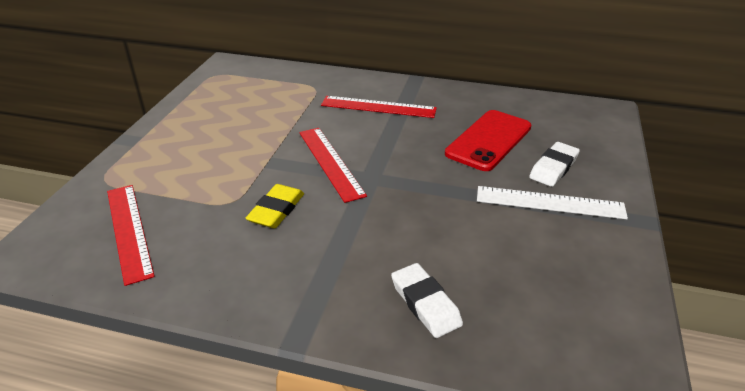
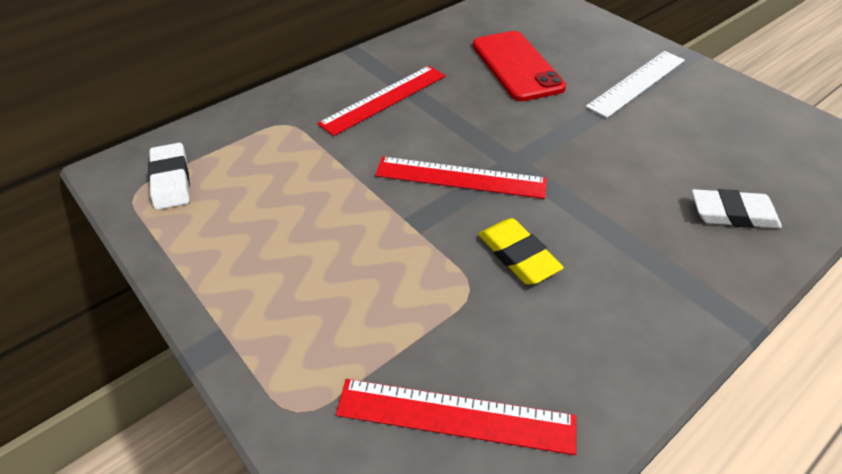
camera: 55 degrees left, 10 degrees up
(553, 168) = (589, 56): white eraser -> white eraser (171, 180)

